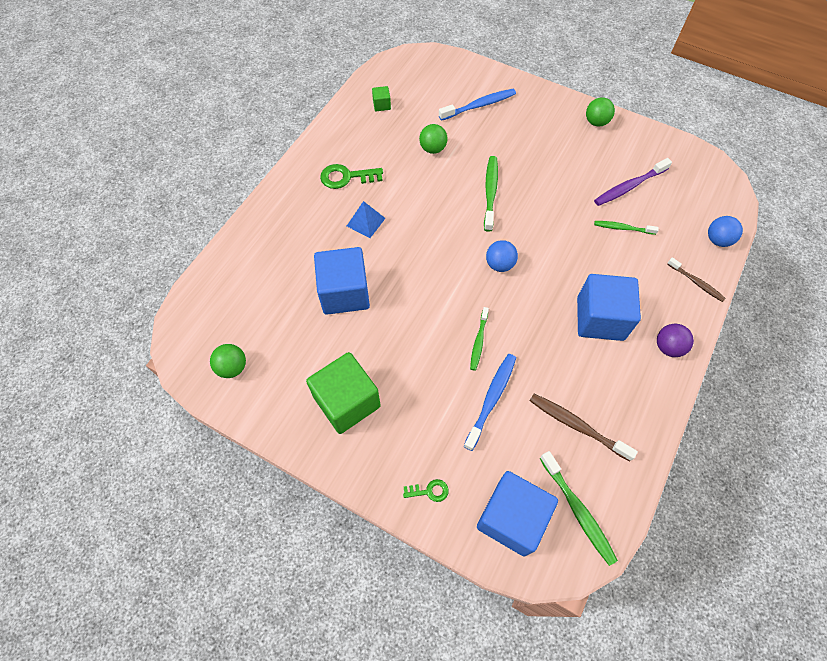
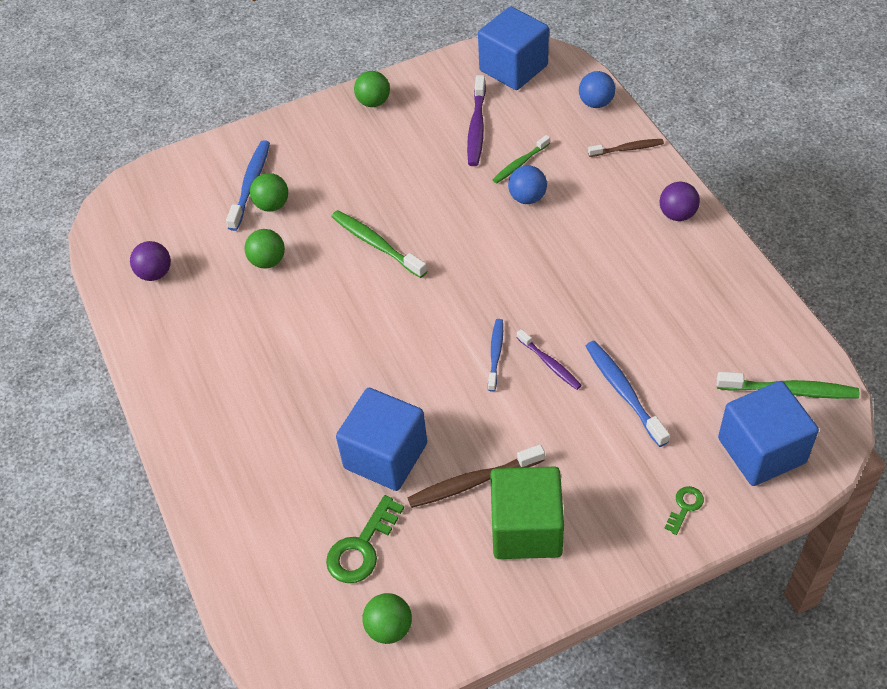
camera: 50 degrees left, 10 degrees down
(346, 177) = (226, 366): green key -> green key (362, 547)
(365, 222) = (308, 382): blue pyramid -> none
(381, 105) = (155, 273): green cube -> purple ball
(461, 306) = (495, 354): none -> blue toothbrush
(473, 125) = (272, 205): none -> green ball
(478, 341) = (550, 364): green toothbrush -> purple toothbrush
(499, 264) = (473, 290): blue ball -> blue ball (527, 198)
(577, 426) = (704, 337): brown toothbrush -> brown toothbrush (473, 482)
(600, 318) = (605, 246): blue cube -> blue cube (513, 68)

